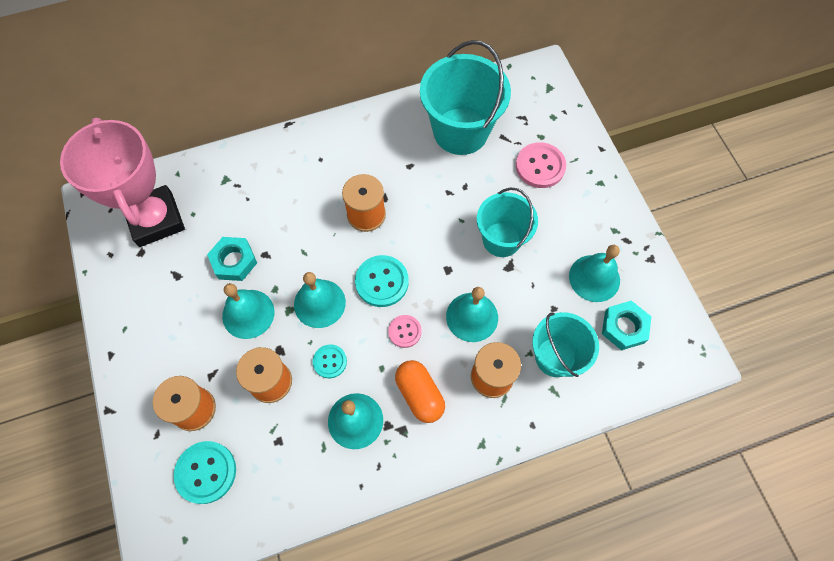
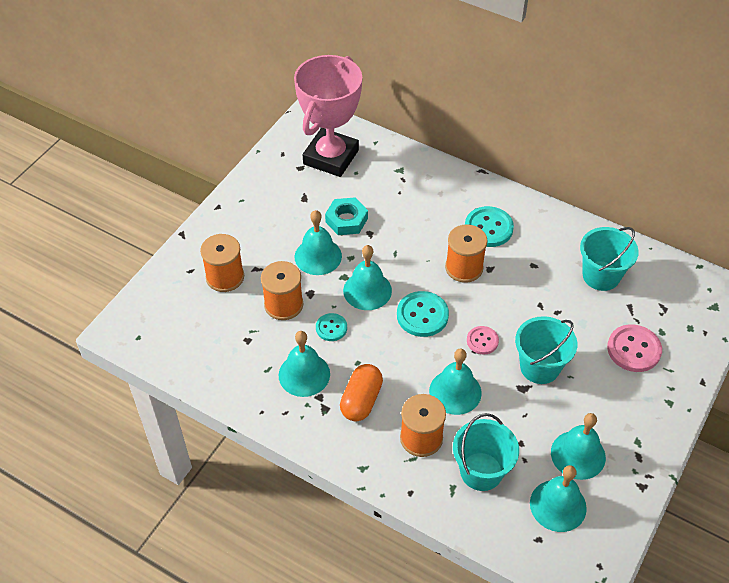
camera: 50 degrees right, 15 degrees down
(206, 472) = (190, 315): turquoise button -> turquoise button (488, 228)
(404, 331) = (399, 357): pink button -> pink button (482, 341)
(460, 131) = (601, 276): turquoise bucket -> turquoise bucket, size x0.65
(624, 327) = (558, 505): turquoise nut -> turquoise bell

